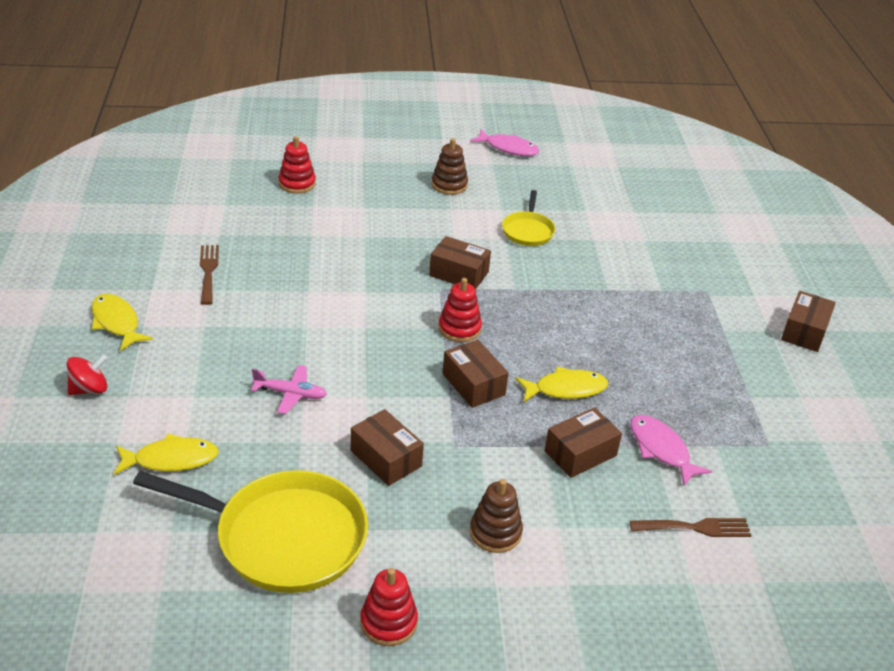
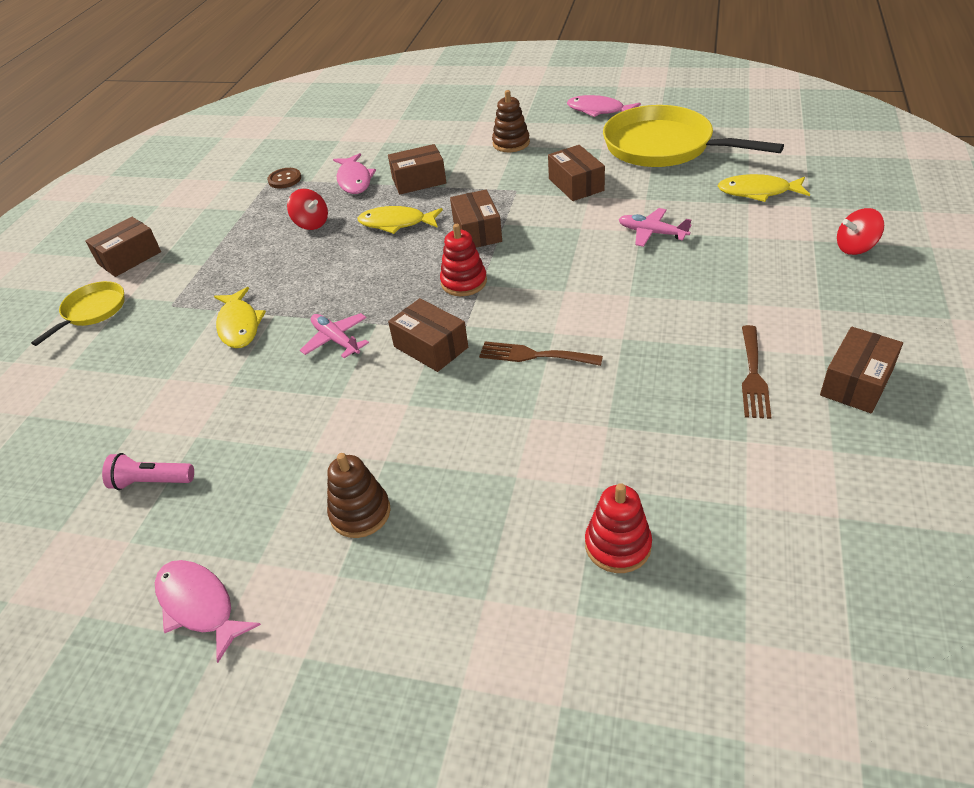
camera: 155 degrees left, 5 degrees up
(116, 322) = (854, 314): yellow fish -> yellow fish (239, 325)
(135, 272) = (856, 383): none -> brown box
(388, 622) = (598, 110): red stacking toy -> pink fish
(528, 231) = (302, 406): yellow pan -> yellow pan (92, 311)
(538, 273) = (336, 340): none -> pink plane
(589, 188) = (151, 481): none -> pink flashlight
(658, 383) = (311, 223): none -> red spinning top
(695, 527) = (372, 140): brown fork -> brown fork (534, 355)
(749, 445) = (284, 179): none -> brown button

